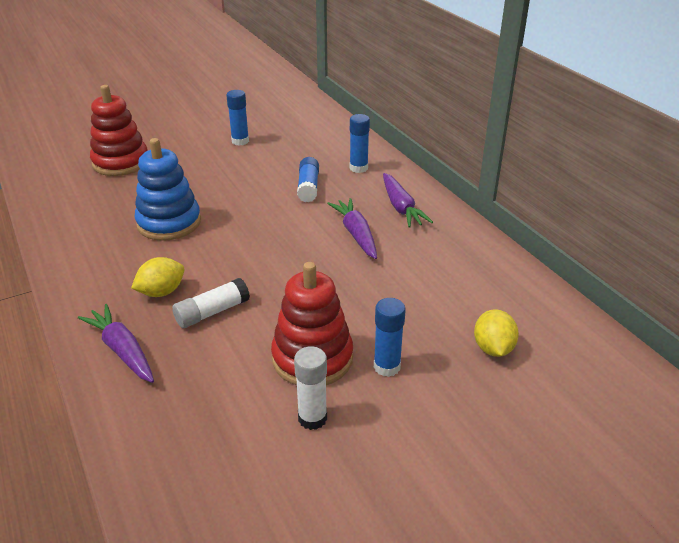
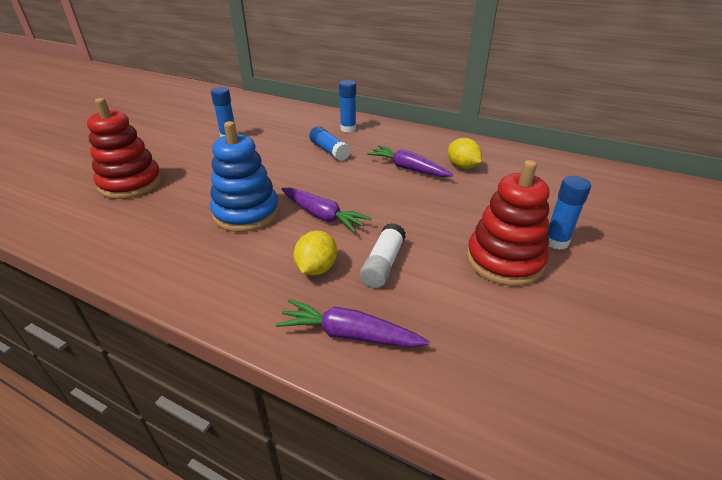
camera: 35 degrees left, 0 degrees up
(312, 418) = (569, 302): white glue stick -> none
(401, 207) = (412, 143): purple carrot -> purple carrot (322, 216)
(493, 348) = (590, 202): yellow lemon -> yellow lemon (462, 167)

